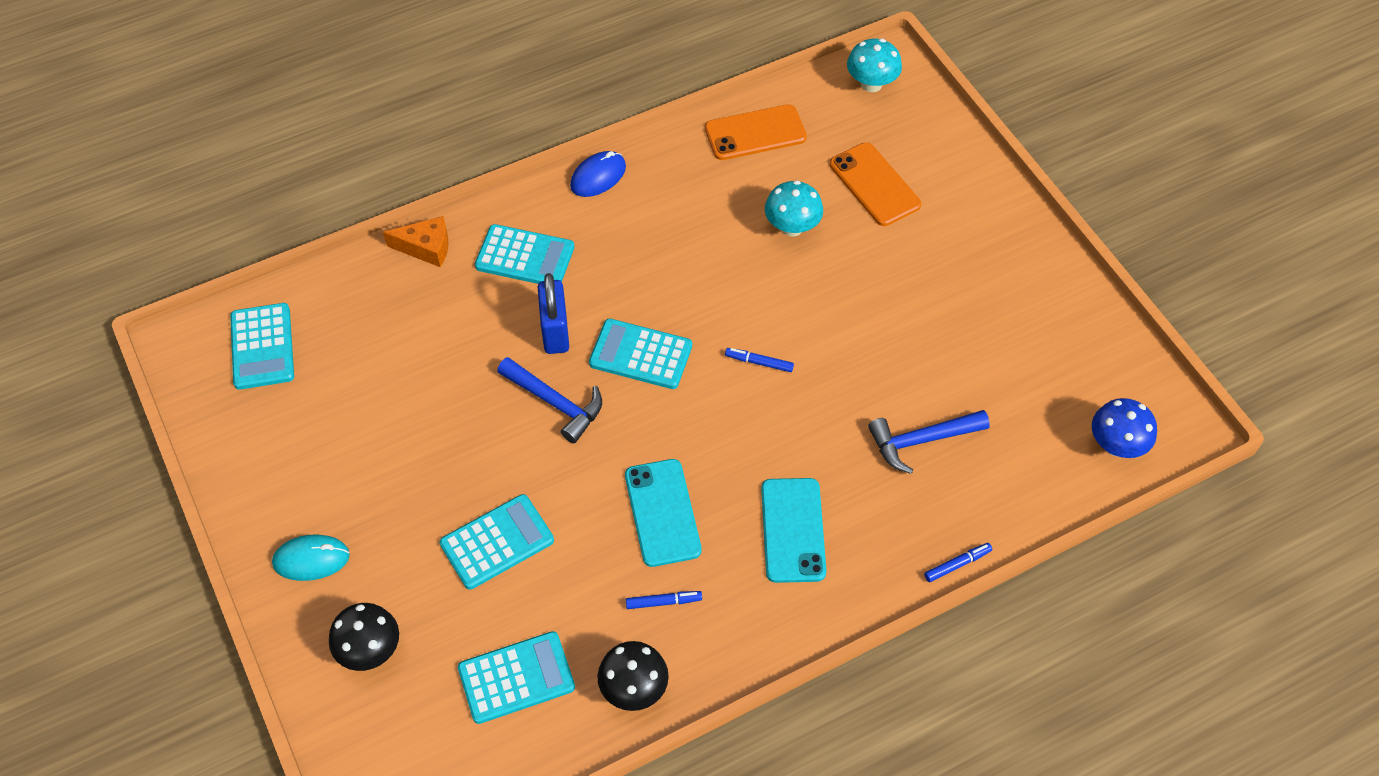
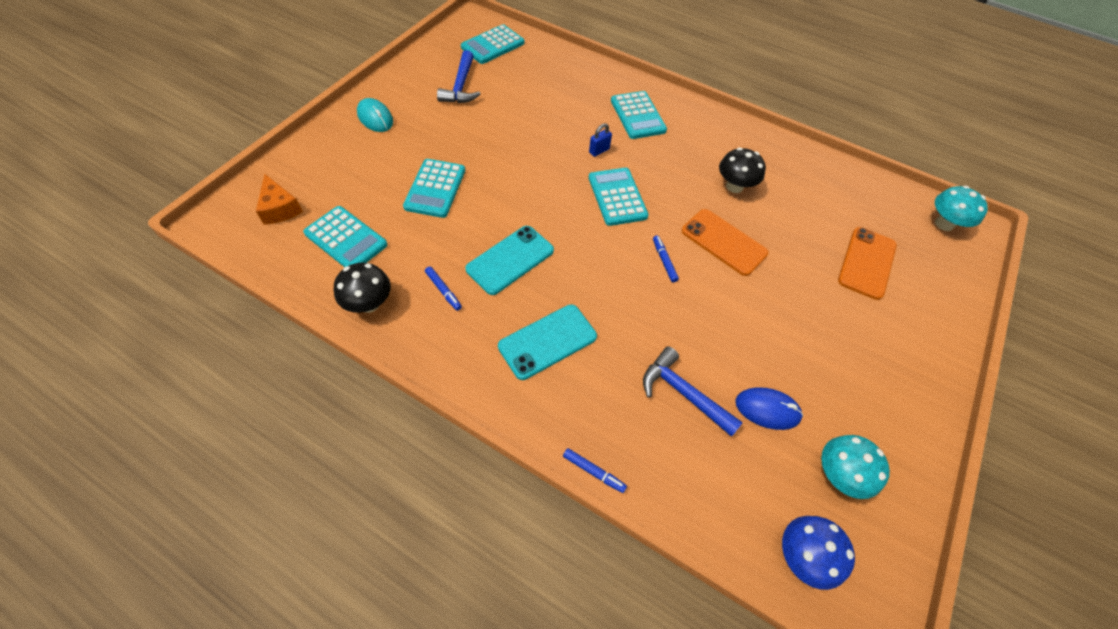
camera: 55 degrees right, 0 degrees up
(370, 650) = (330, 166): black mushroom -> black mushroom (734, 186)
(426, 247) = (606, 75): orange cheese -> orange cheese (280, 208)
(497, 542) = (435, 188): turquoise calculator -> turquoise calculator turned 75 degrees clockwise
(555, 332) = (599, 151): blue padlock -> blue padlock, size x0.55
(556, 403) = (550, 173): blue hammer -> blue hammer (461, 86)
(598, 176) = (723, 122): blue mouse -> blue mouse (767, 409)
(755, 133) = (834, 180): orange phone -> orange phone (724, 242)
(792, 227) = (784, 231): turquoise mushroom -> turquoise mushroom (838, 475)

